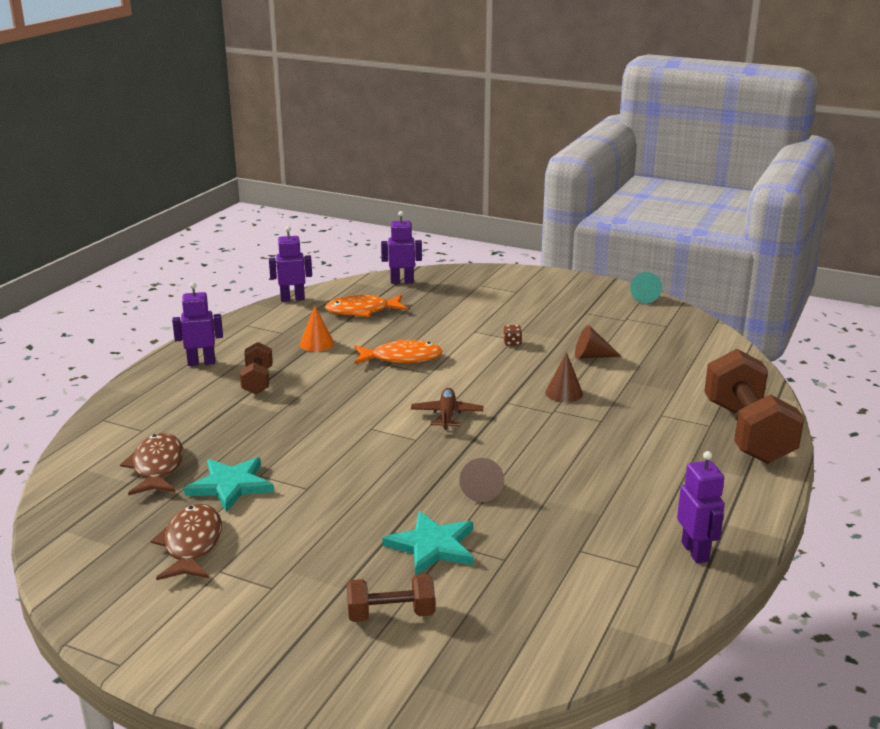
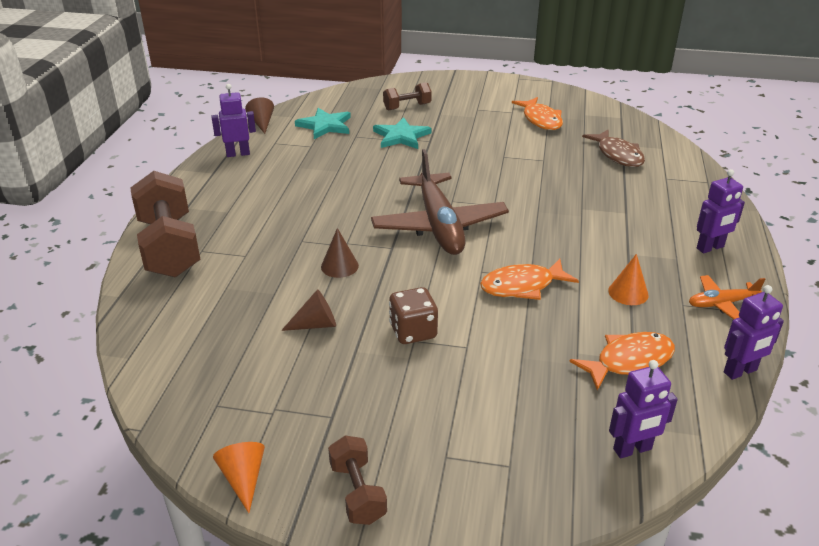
camera: 165 degrees right, 10 degrees up
(191, 544) = (541, 120): brown fish -> orange fish
(230, 485) = (555, 151): turquoise star -> turquoise star (325, 125)
(251, 329) = (721, 304): none -> orange plane
(257, 381) = (633, 235): brown dumbbell -> brown dumbbell (357, 492)
(446, 415) = (439, 226): brown plane -> brown plane, size x2.10
(481, 490) = (385, 171): brown cone -> brown cone (262, 123)
(512, 343) = (413, 331): brown dice -> brown dice, size x1.99
(642, 297) = (243, 479): turquoise cone -> orange cone
(695, 552) = (238, 154): purple robot -> purple robot turned 105 degrees clockwise

